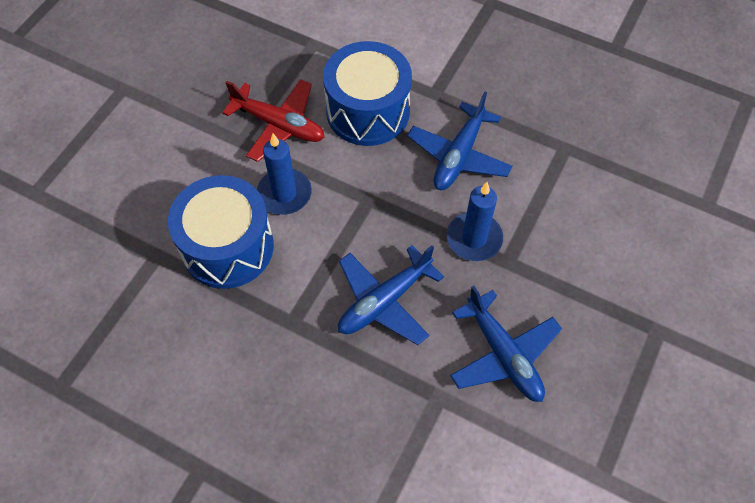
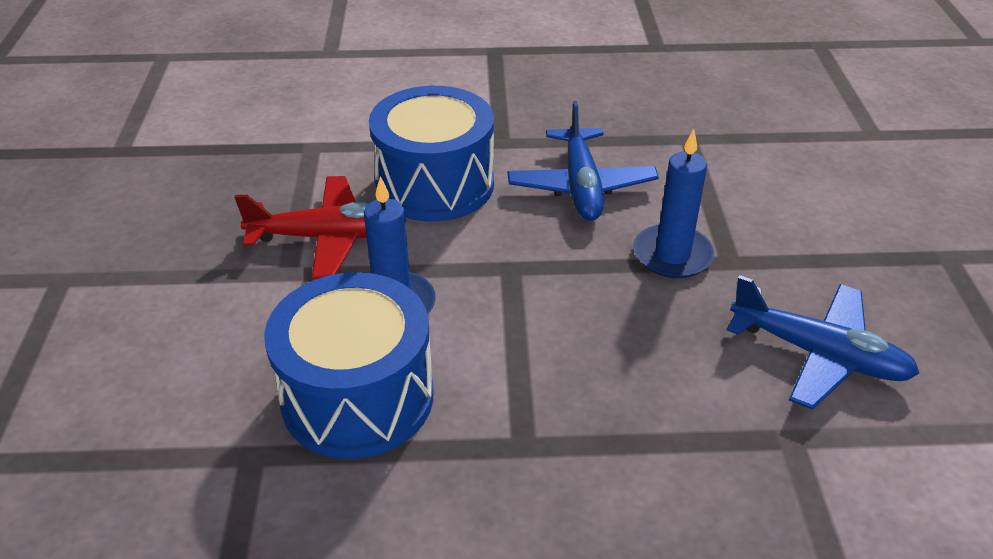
camera: 30 degrees left, 20 degrees down
(384, 301) = (626, 364): blue plane -> none

